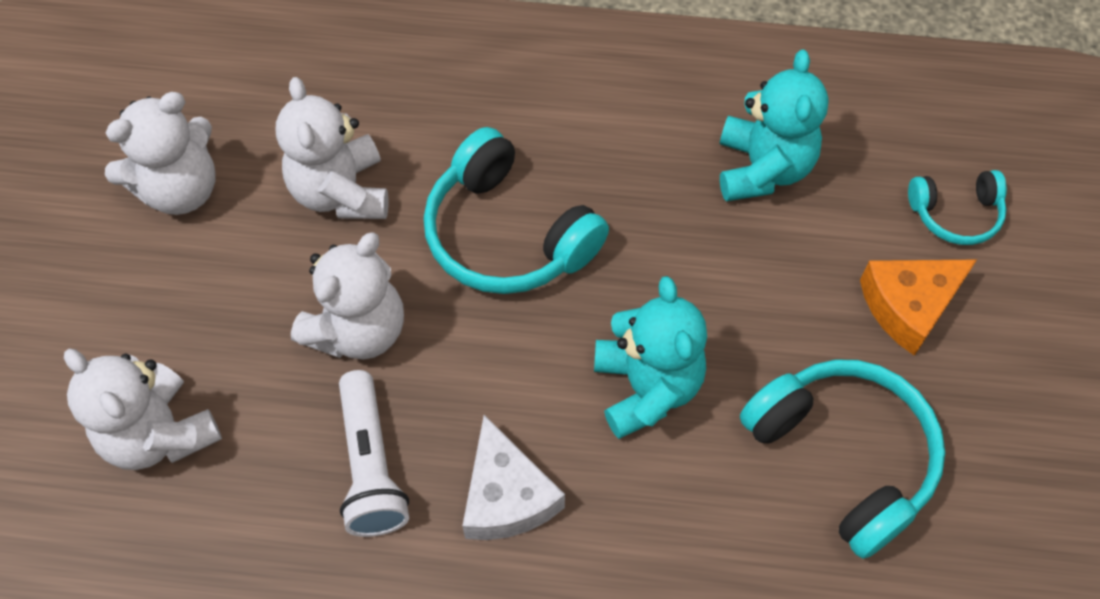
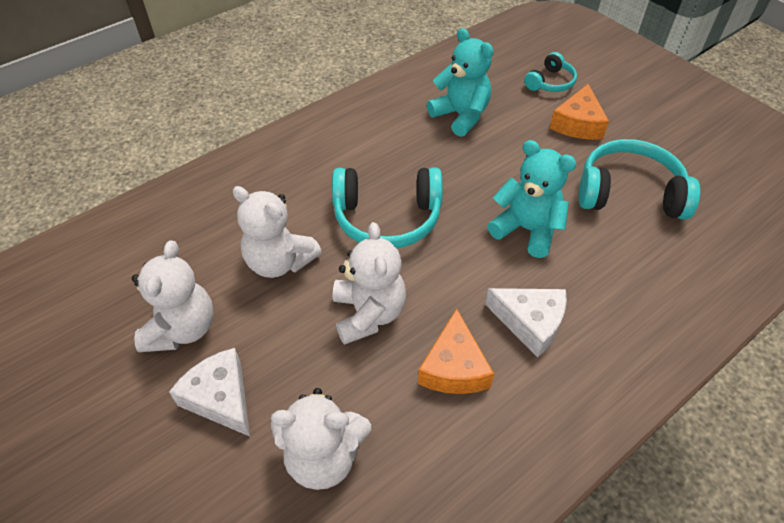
camera: 45 degrees left, 10 degrees down
(139, 293) = (220, 398): none -> white cheese
(370, 466) = (454, 367): white flashlight -> orange cheese

